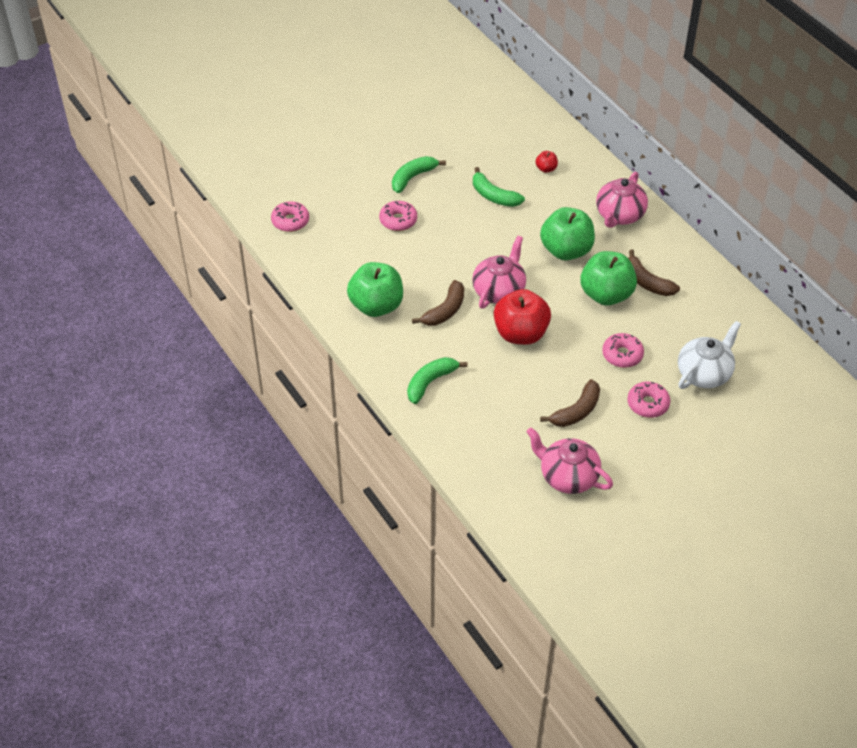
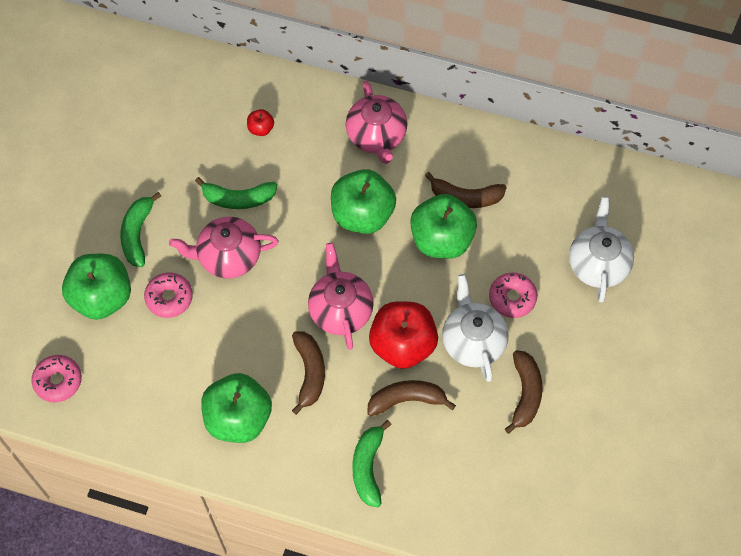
camera: 40 degrees left, 15 degrees up
(358, 196) = (102, 297): none -> green apple
(492, 364) = (406, 400): none -> brown banana
(567, 476) = (577, 472): pink teapot -> pink teapot (228, 256)
(570, 361) = (473, 341): none -> white teapot
(648, 404) = (578, 336): pink donut -> none

